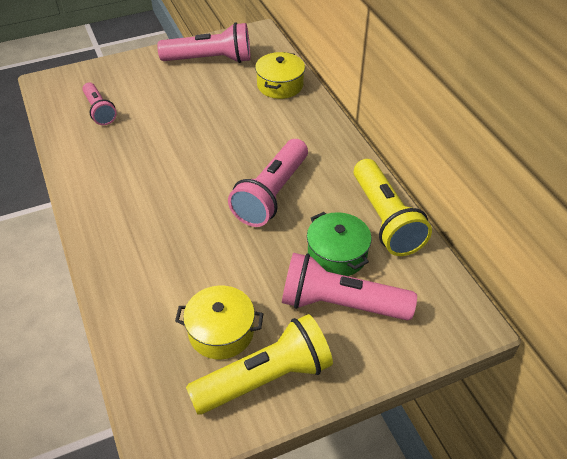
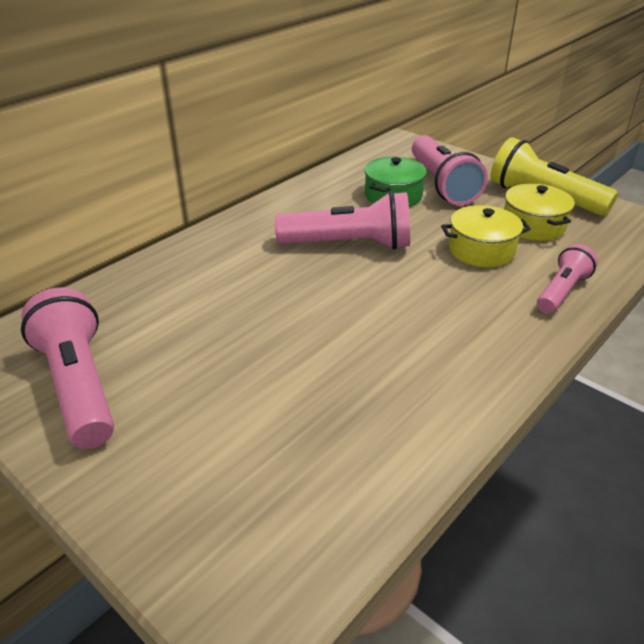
camera: 115 degrees left, 10 degrees down
(99, 111) = (297, 466): pink flashlight -> pink flashlight (562, 291)
(280, 85) = (132, 293): yellow pot -> yellow pot (481, 250)
(385, 219) = (329, 183): yellow flashlight -> none

